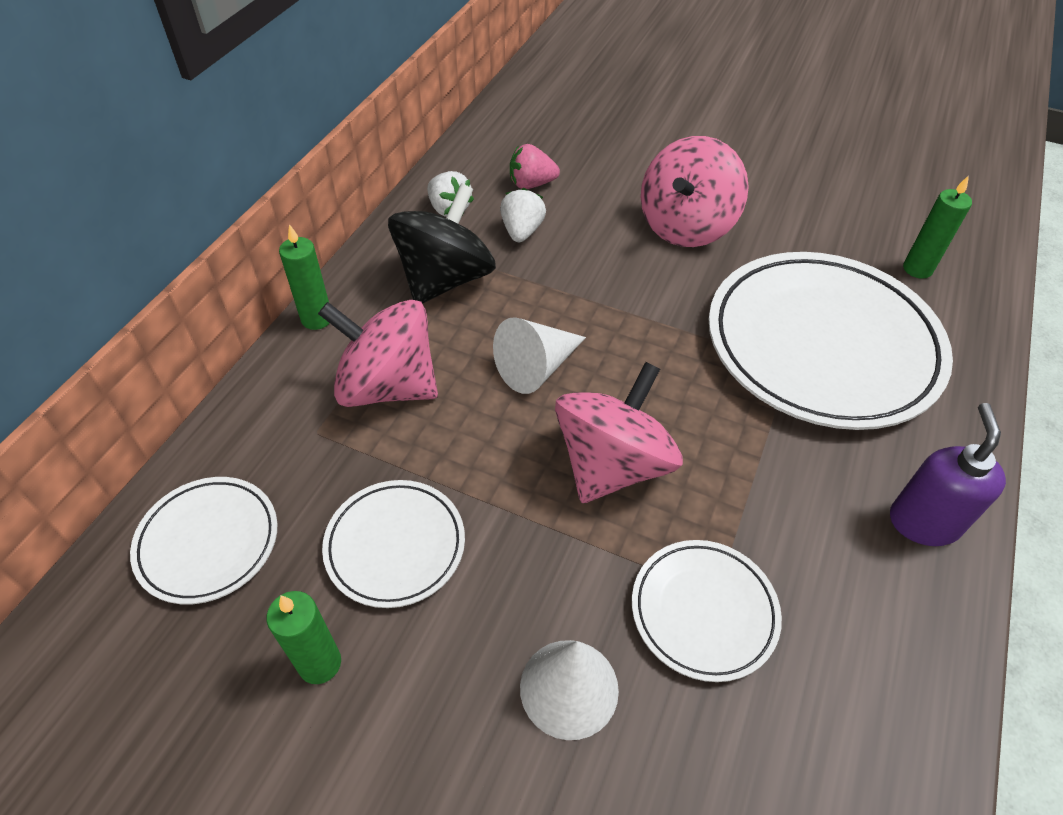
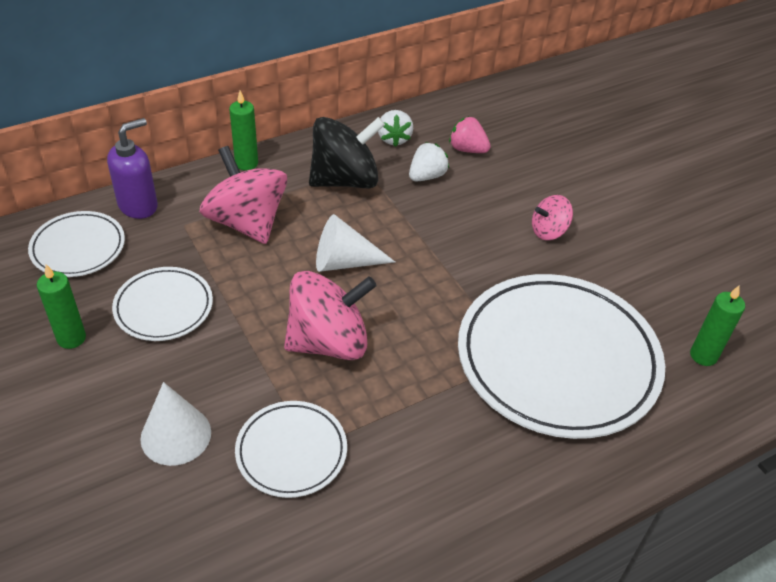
camera: 35 degrees right, 5 degrees down
(685, 226) = (548, 231): pink spinning top -> pink spinning top, size x0.52
(923, 522) = (494, 503): purple soap dispenser -> purple soap dispenser (138, 205)

